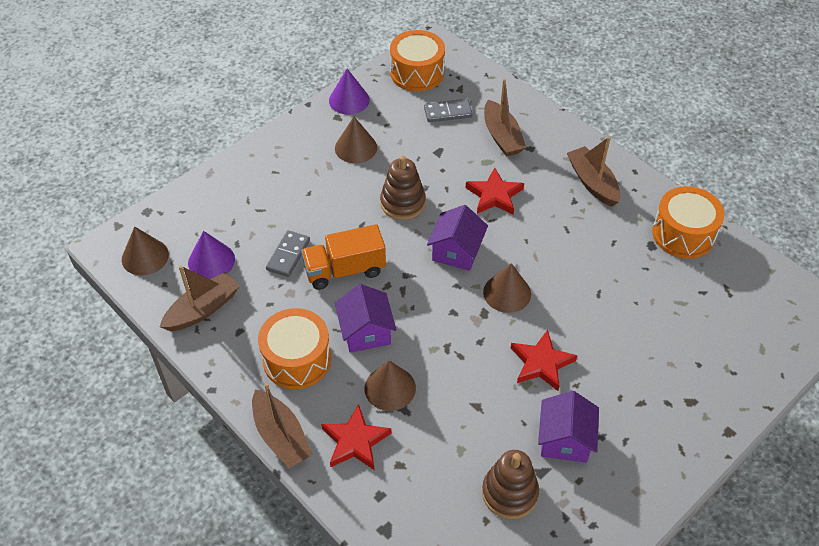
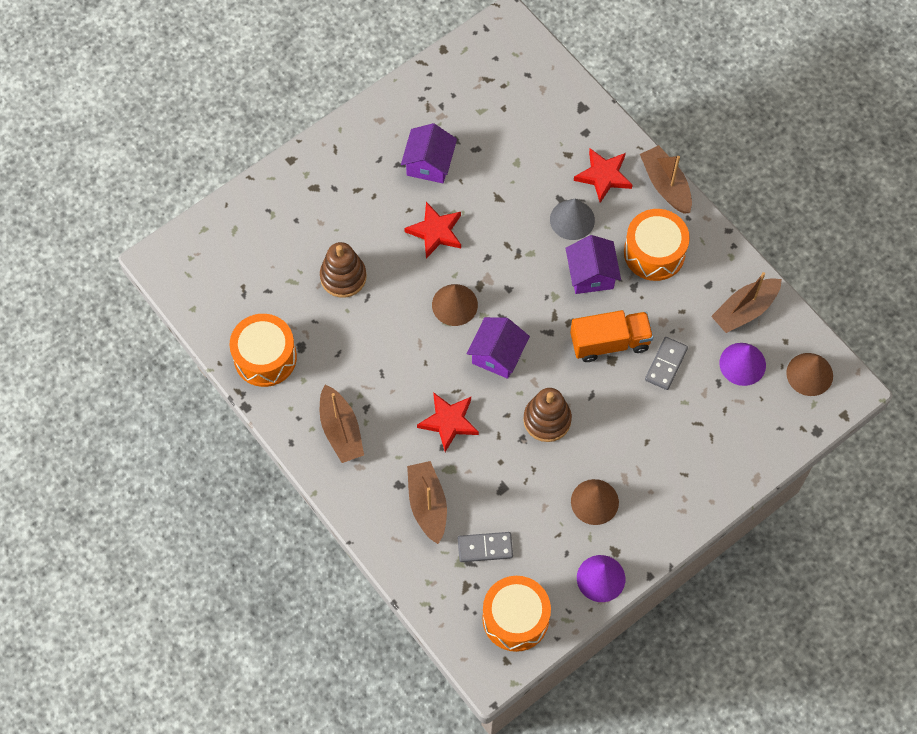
camera: 175 degrees left, 15 degrees up
(390, 388) = (572, 219): brown cone -> grey cone
(509, 493) = (482, 126): brown stacking toy -> brown stacking toy (343, 277)

